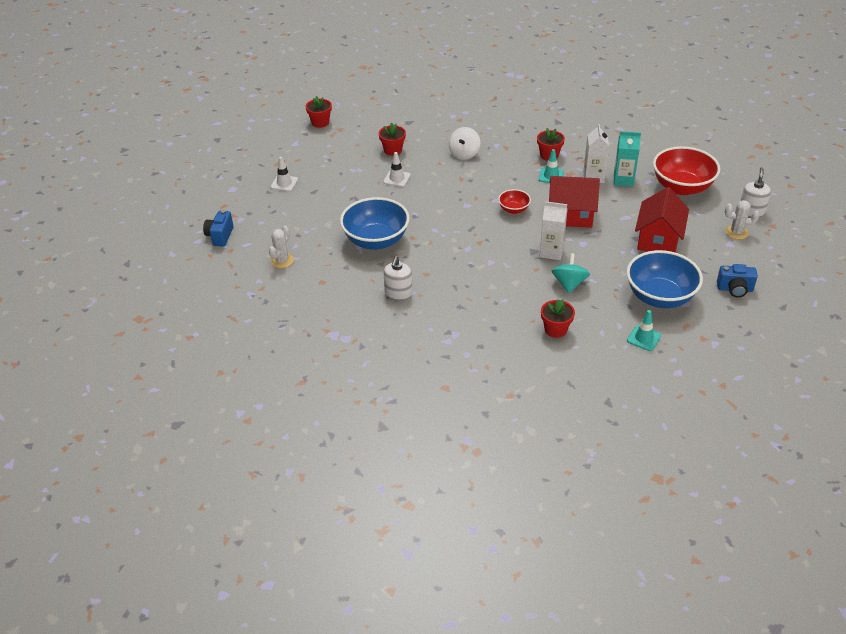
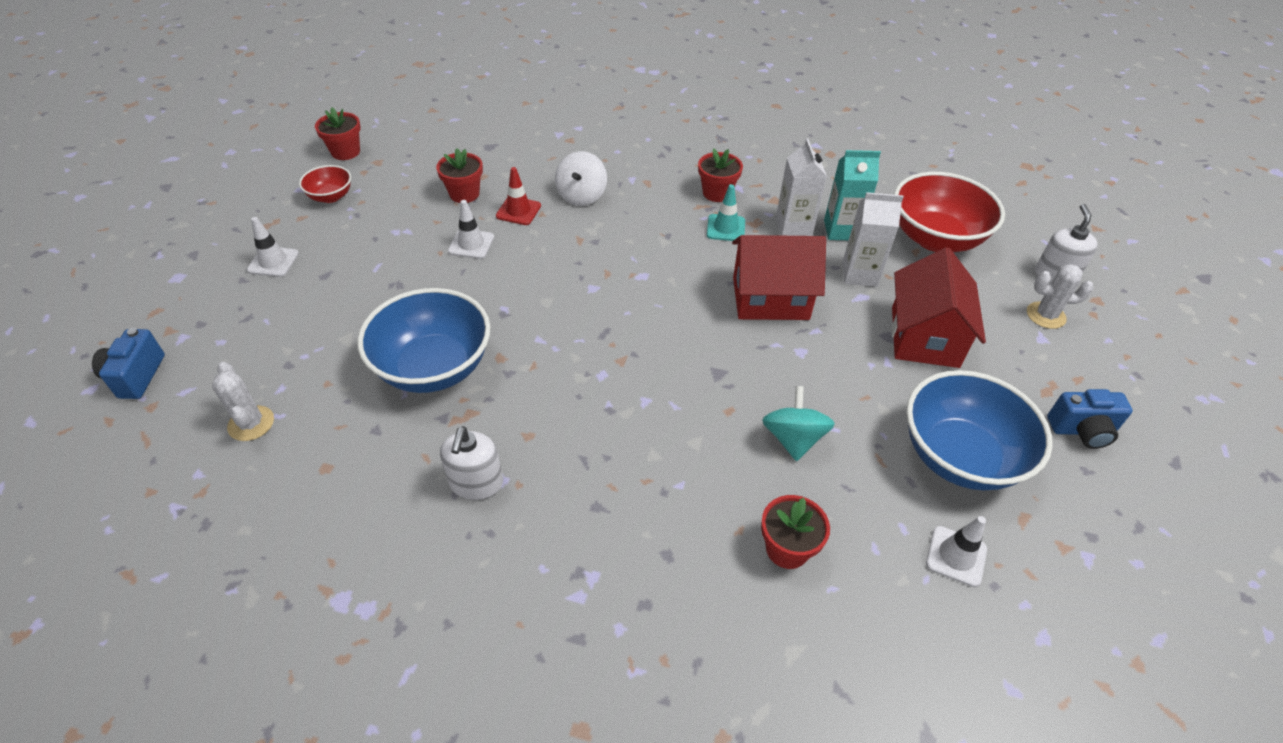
camera: 10 degrees left, 5 degrees up
(282, 260) = (251, 423): white cactus -> white cactus turned 45 degrees counterclockwise
(425, 161) = (518, 211): none -> red traffic cone
(514, 209) = (673, 292): red bowl -> red bowl (331, 196)
(551, 252) = (750, 373): white carton -> white carton (859, 274)
(644, 338) = (956, 556): turquoise traffic cone -> white traffic cone

